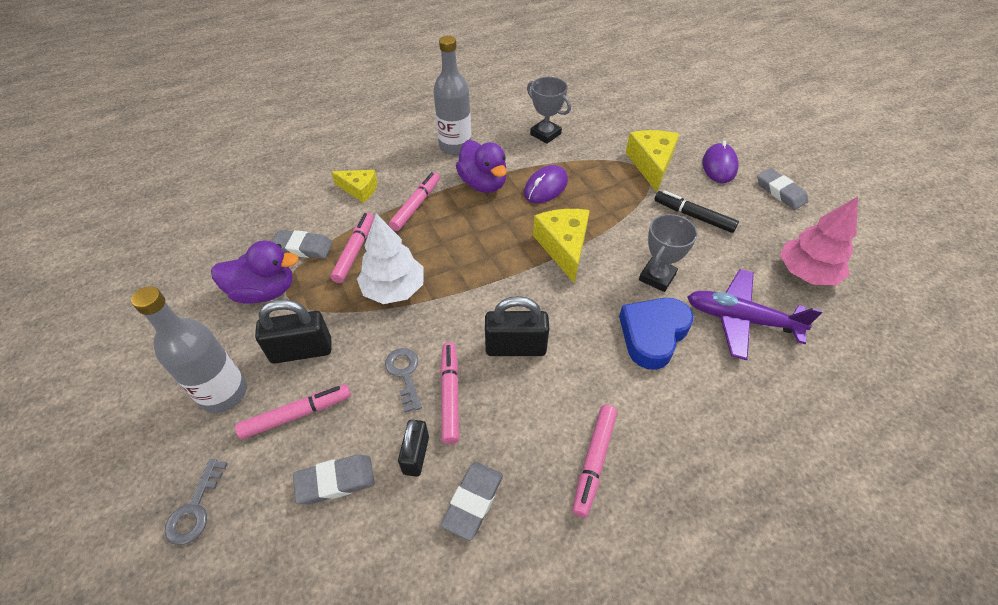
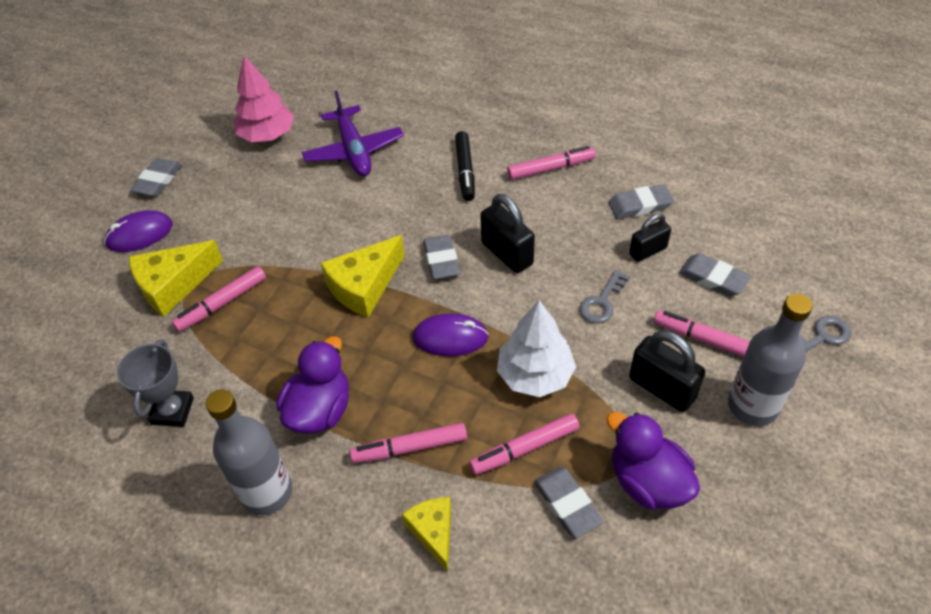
camera: 125 degrees left, 0 degrees up
(450, 396) = (588, 263): pink marker -> pink marker (223, 303)
(545, 187) = (282, 350): purple mouse -> purple mouse (450, 337)
(548, 302) = (441, 260): none -> grey eraser
(653, 335) = (415, 187): blue heart -> none
(657, 277) = (348, 211): grey trophy -> none
(694, 216) = (242, 220): black marker -> black marker (465, 170)

